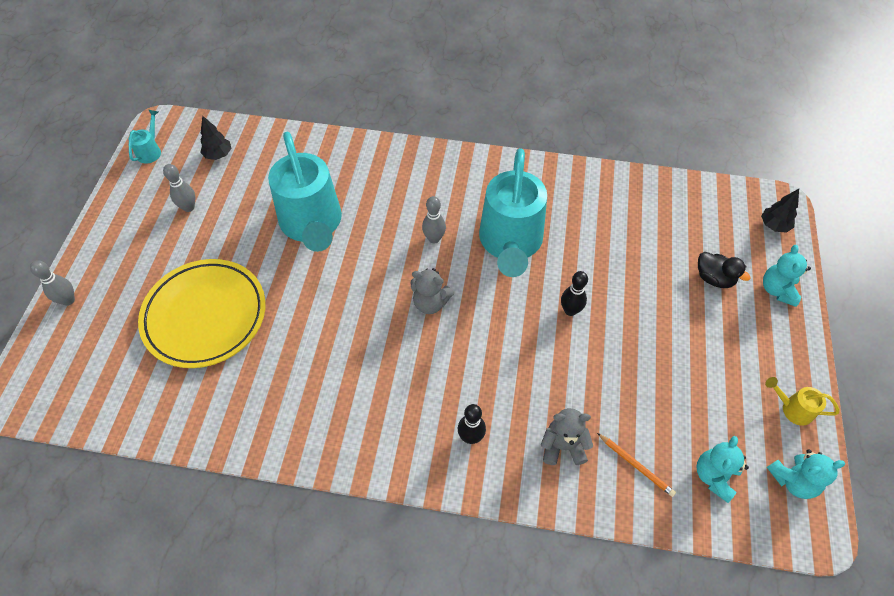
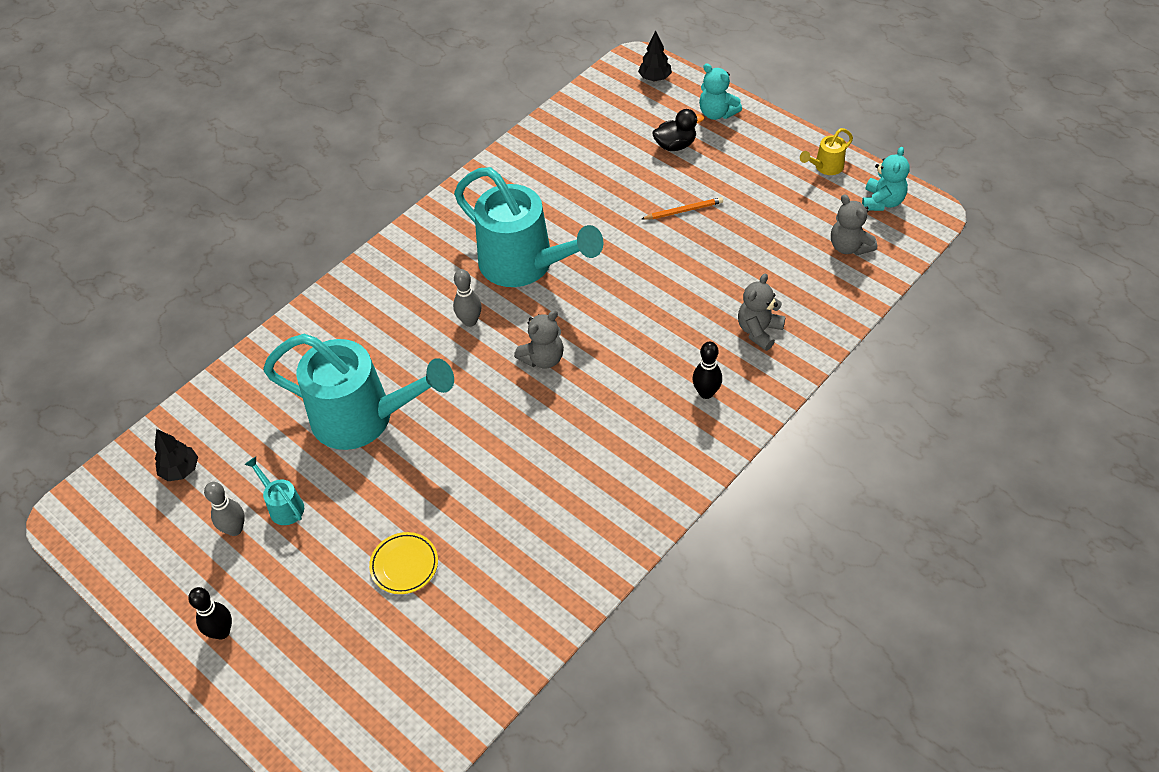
camera: 55 degrees left, 5 degrees down
(68, 300) = (268, 704): grey bowling pin -> none
(150, 151) = (106, 540): turquoise watering can -> turquoise watering can (283, 506)
(205, 316) = (404, 565): yellow plate -> yellow plate, size x0.44
(570, 310) = (632, 258): black bowling pin -> black bowling pin (222, 632)
(636, 465) = (808, 291): orange pencil -> orange pencil (683, 210)
(714, 476) = (849, 246): turquoise teddy bear -> grey teddy bear

